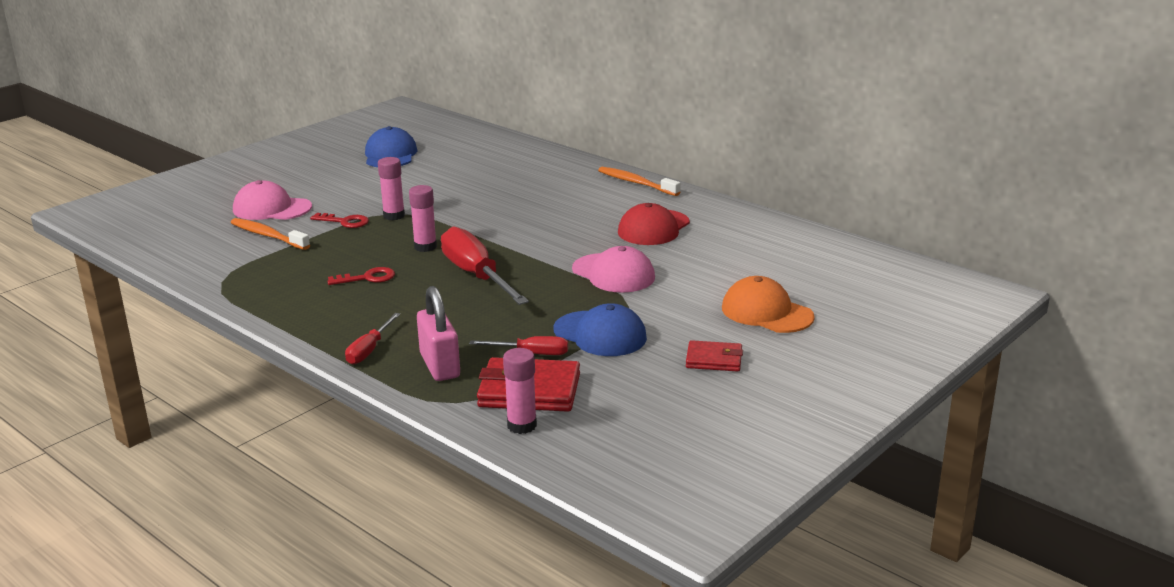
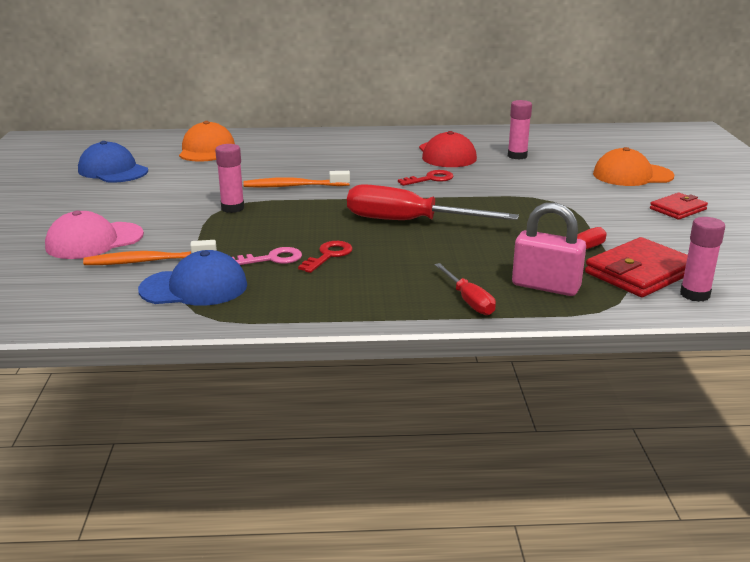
camera: 45 degrees left, 0 degrees up
(332, 265) = (272, 259): none -> pink key
(345, 222) = (198, 226): red key -> red key (430, 179)
(425, 247) = (318, 219): pink glue stick -> pink glue stick (517, 156)
(486, 157) = (206, 150): none -> orange cap
(600, 334) = (584, 223): blue cap -> blue cap (194, 287)
(613, 273) = (494, 187): pink cap -> none
(636, 183) = (364, 134): orange toothbrush -> orange toothbrush (294, 186)

